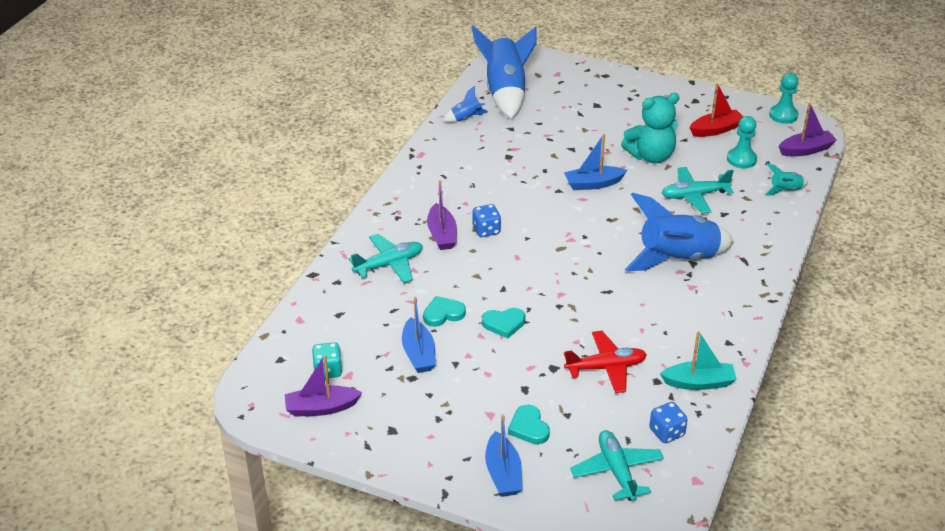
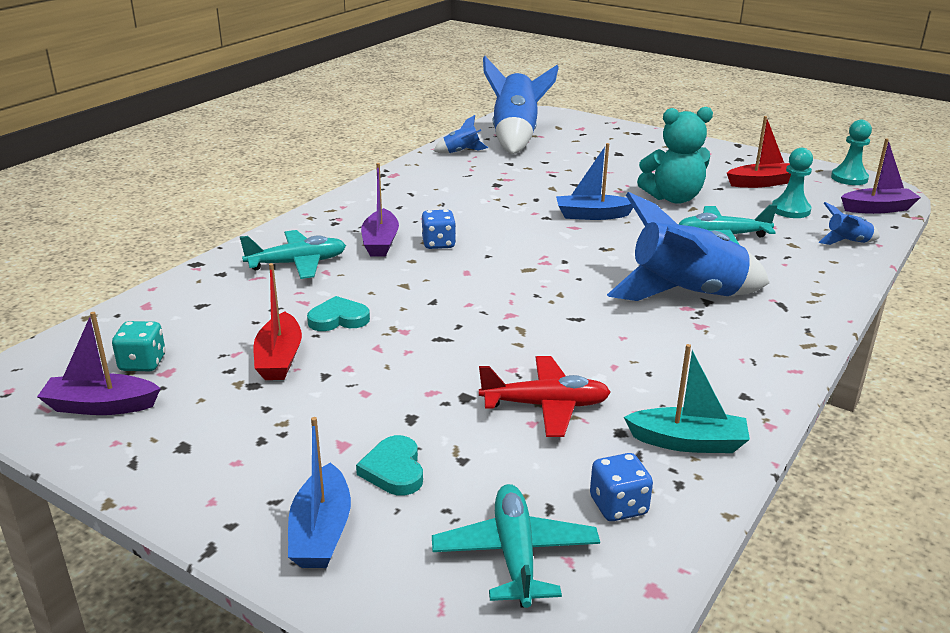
camera: 10 degrees right, 10 degrees down
(418, 354) = (279, 358): blue boat -> red boat
(504, 324) = (416, 338): turquoise heart -> none
(785, 190) = (847, 242): turquoise rocket -> blue rocket

